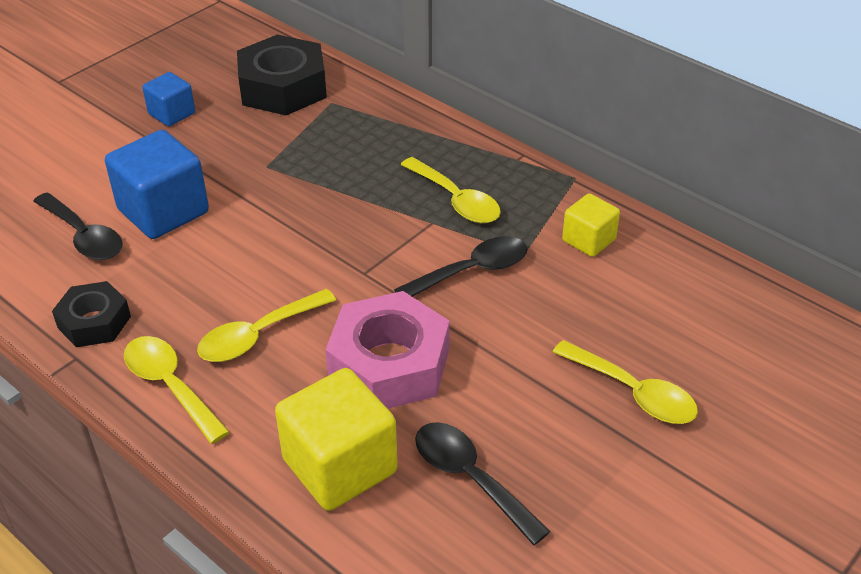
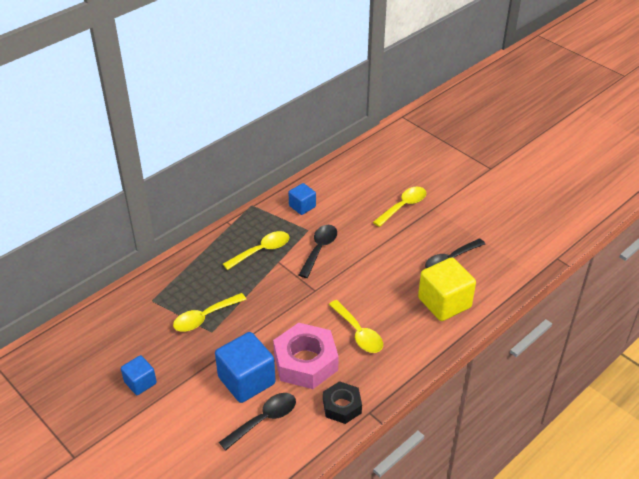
camera: 85 degrees left, 0 degrees up
(170, 386) = (392, 368): yellow spoon -> yellow spoon (204, 317)
(283, 87) = (127, 324): black nut -> none
(389, 364) = (382, 283): pink nut -> pink nut (305, 362)
(472, 271) = (319, 249): black spoon -> black spoon turned 45 degrees clockwise
(588, 240) = (302, 206): yellow cube -> blue cube

